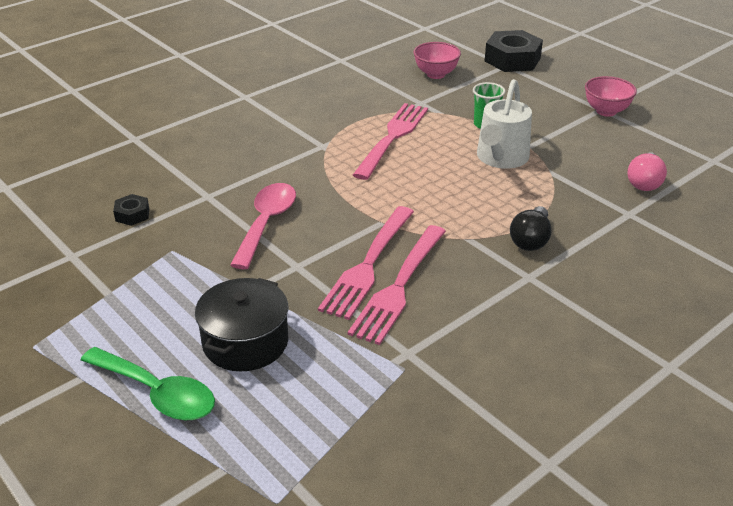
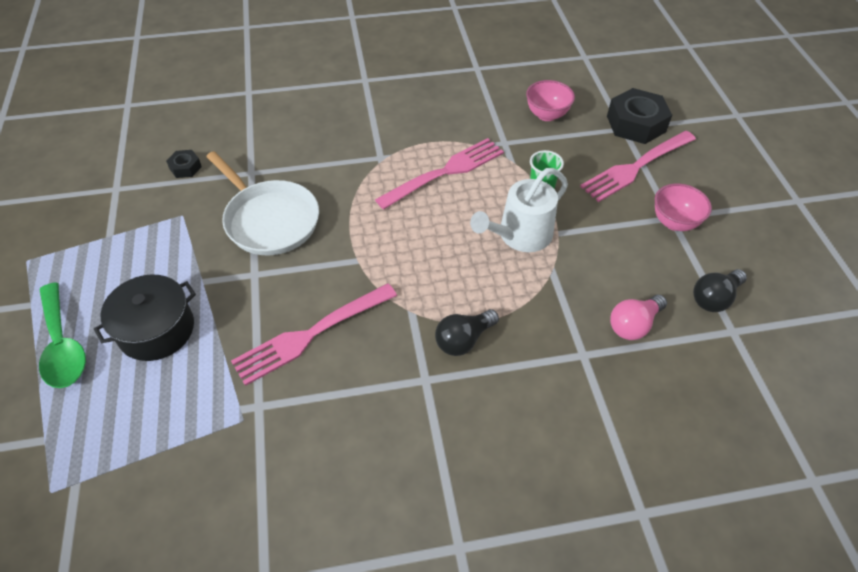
camera: 30 degrees right, 15 degrees up
(266, 223) = (269, 220): pink spoon -> white pan
(368, 265) = (307, 300): pink fork -> pink fork (636, 167)
(681, 146) = (714, 298): none -> black light bulb

